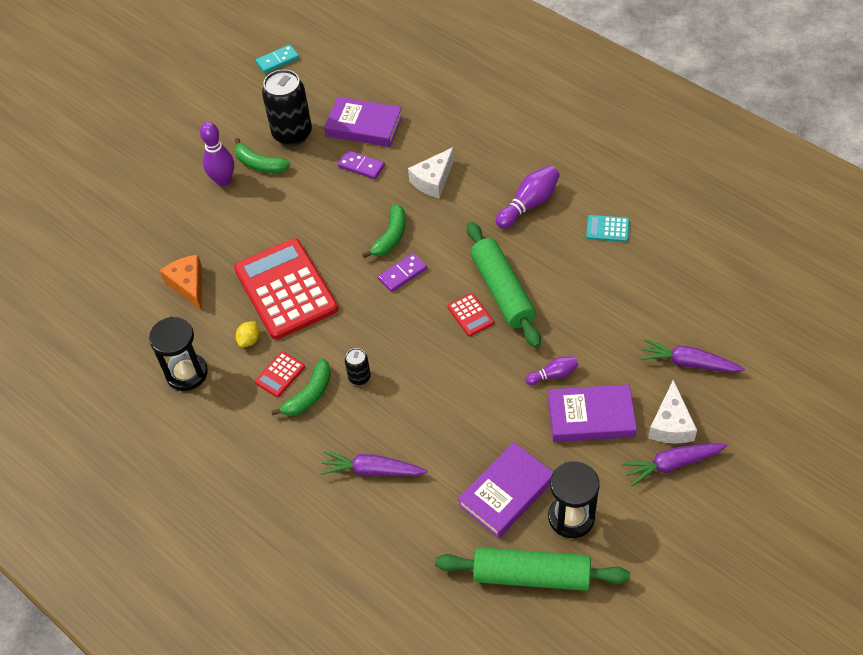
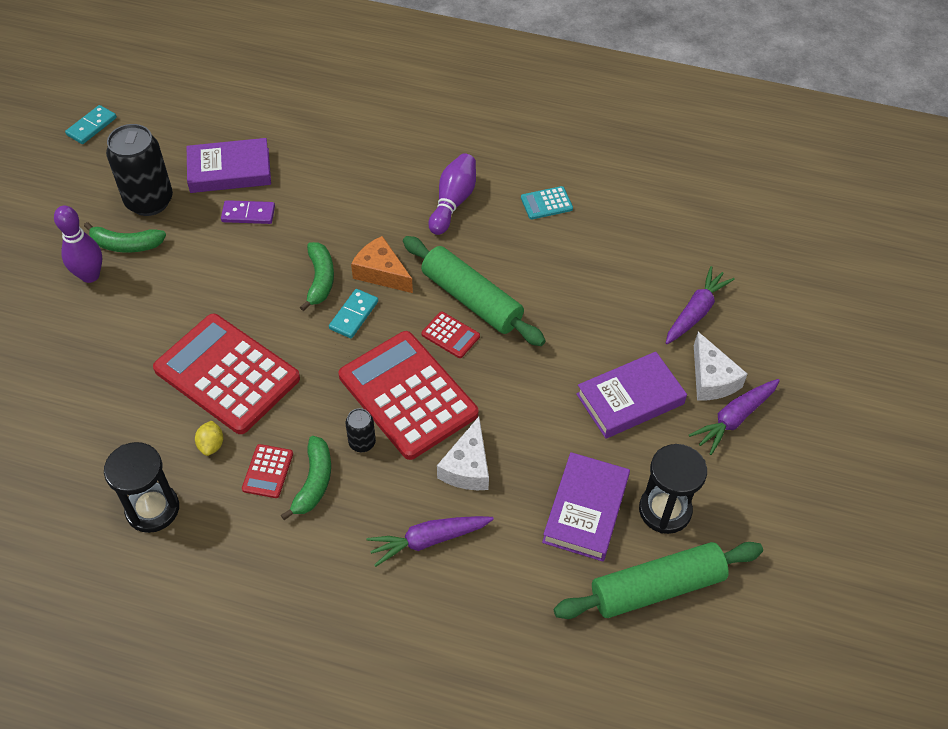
camera: 30 degrees left, 0 degrees up
(188, 285) = (104, 407): orange cheese -> orange cheese (381, 273)
(402, 274) = (354, 315): purple domino -> turquoise domino
(413, 352) = (408, 395): none -> red calculator
(433, 180) = (337, 206): white cheese -> white cheese (467, 467)
(553, 375) = (569, 369): purple bowling pin -> none
(688, 363) = (696, 312): purple carrot -> purple carrot turned 135 degrees clockwise

